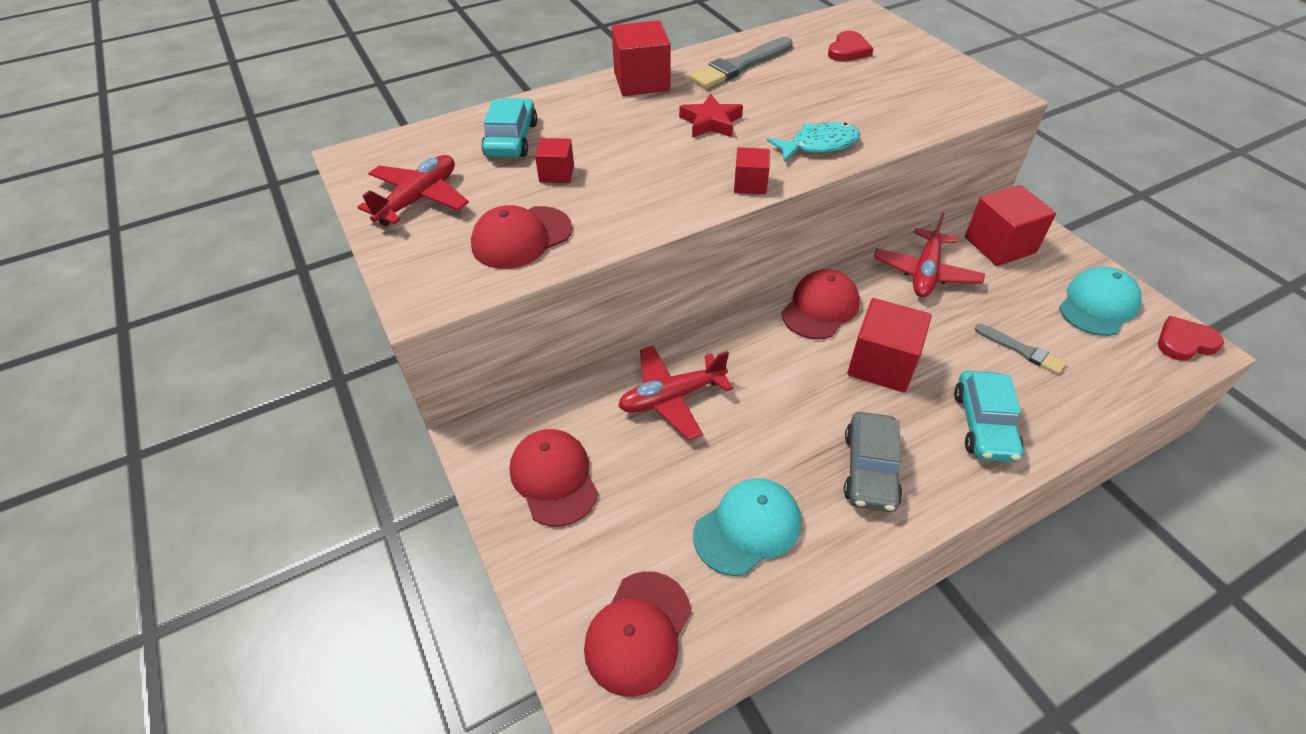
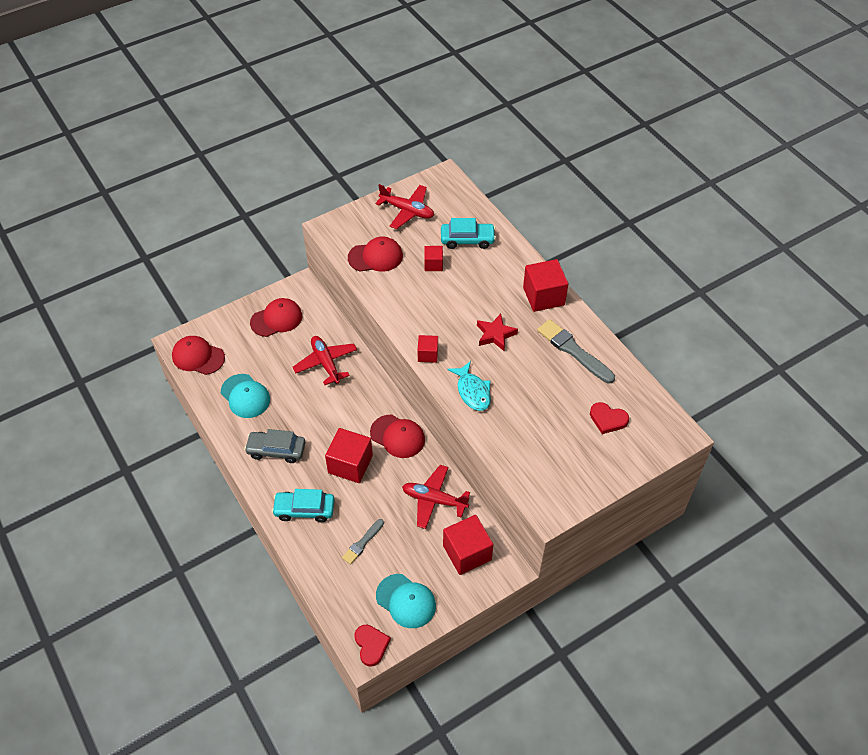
camera: 85 degrees right, 5 degrees up
(521, 237) = (375, 257): red cap -> red cap turned 120 degrees clockwise

